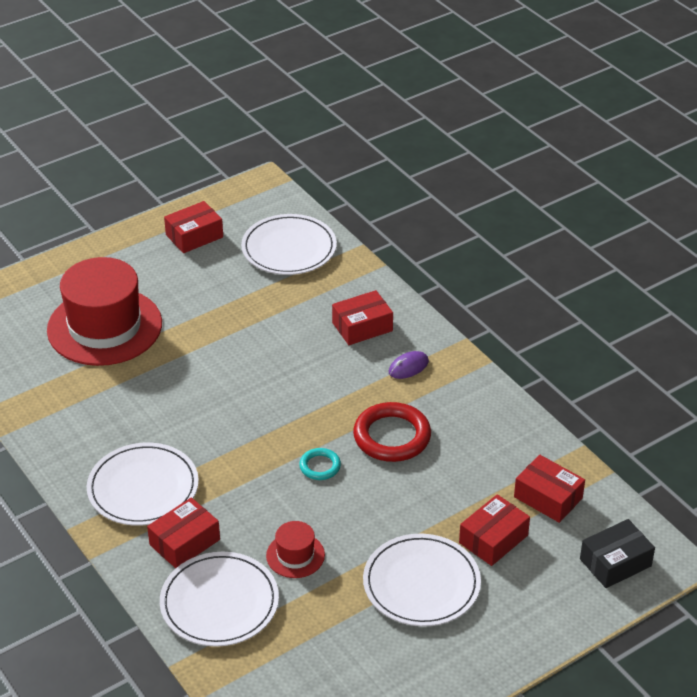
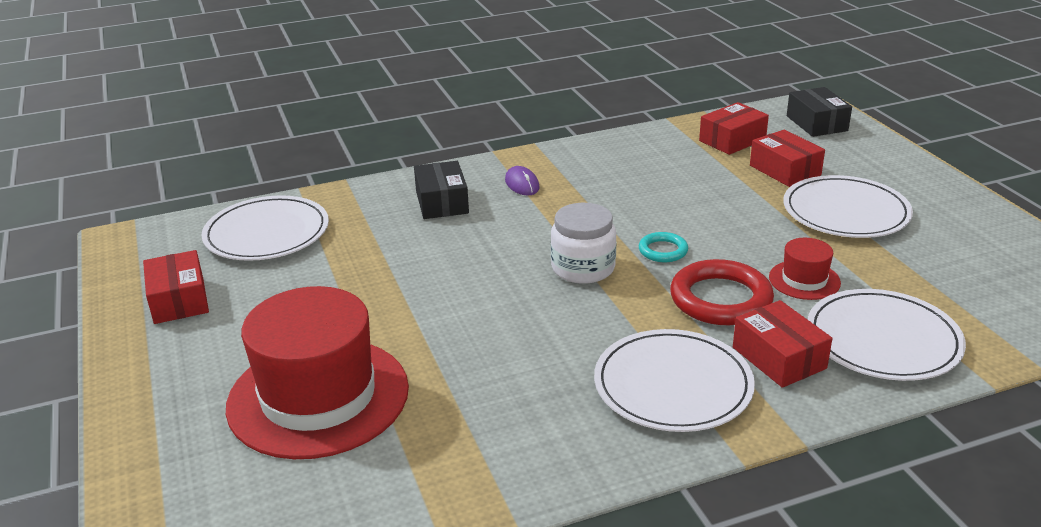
camera: 75 degrees left, 10 degrees down
(282, 423) = (583, 268): none -> white jar
(362, 327) = (442, 202): red box -> black box
(392, 436) = (627, 204): red ring -> red ring (720, 299)

